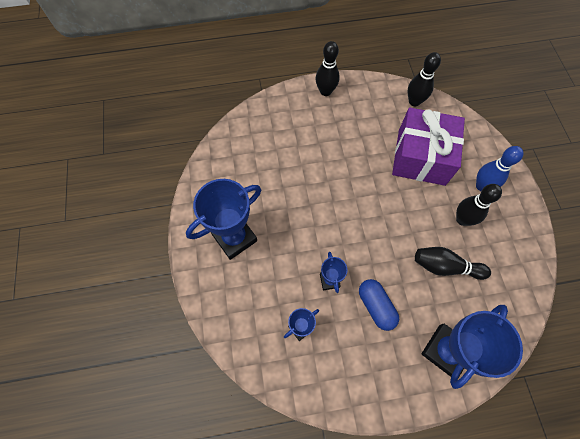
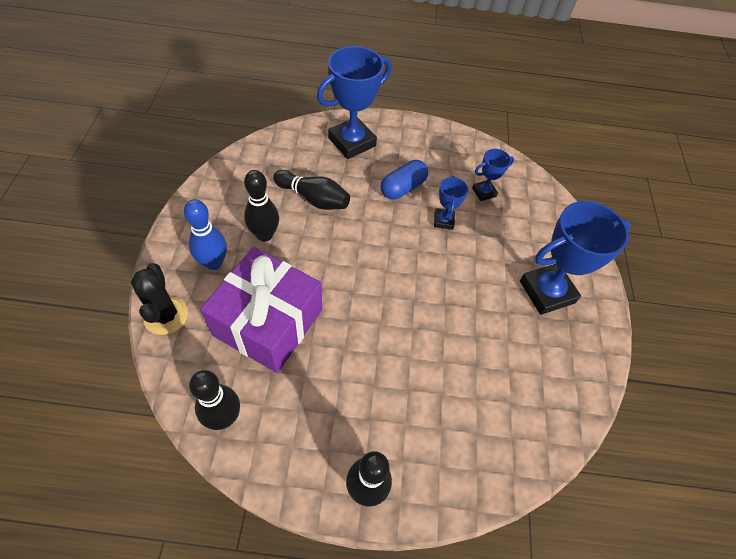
camera: 170 degrees left, 10 degrees down
(376, 306) = (403, 188): blue capsule -> blue capsule turned 60 degrees clockwise
(484, 143) = (166, 316): none -> black cactus

